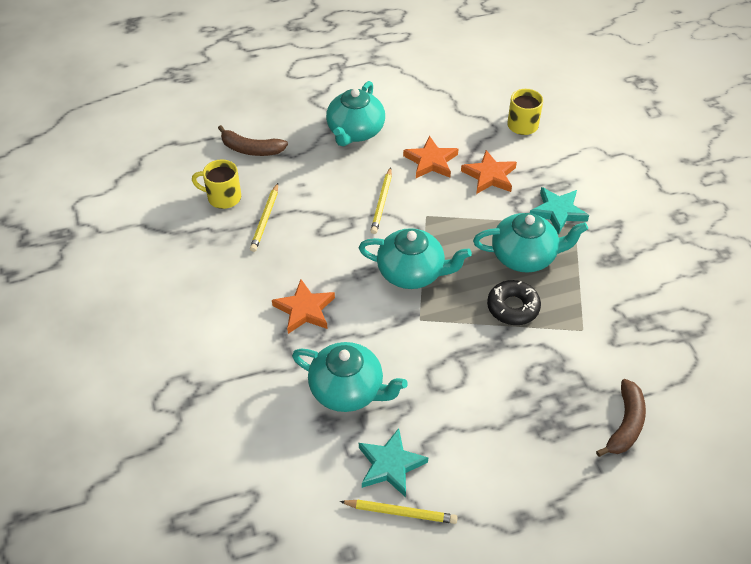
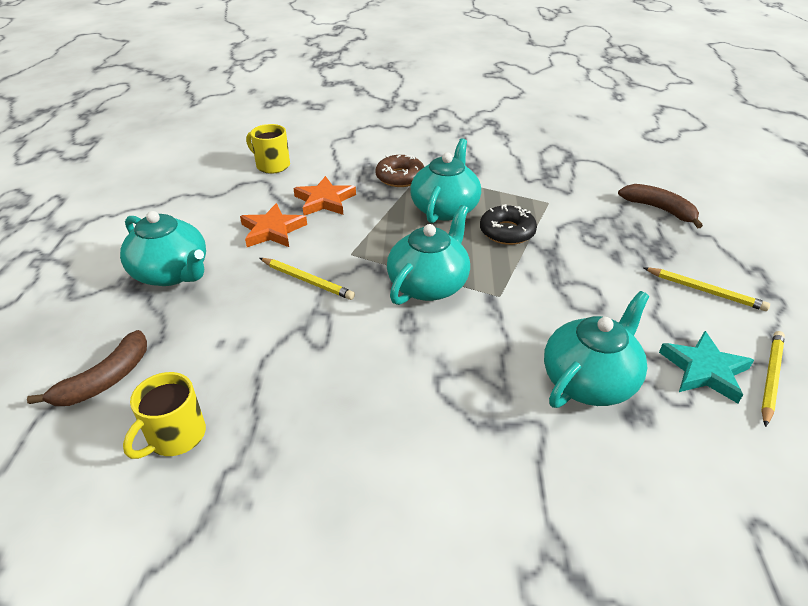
camera: 70 degrees left, 10 degrees down
(265, 219) = (257, 395): yellow pencil -> yellow pencil (705, 291)
(304, 310) = (445, 391): orange star -> none
(558, 212) = (400, 177): turquoise star -> brown donut

